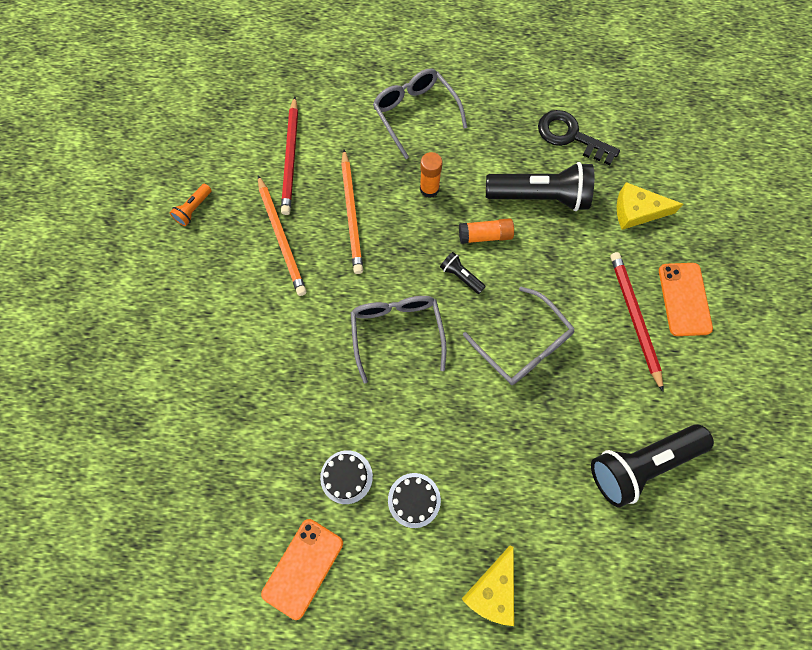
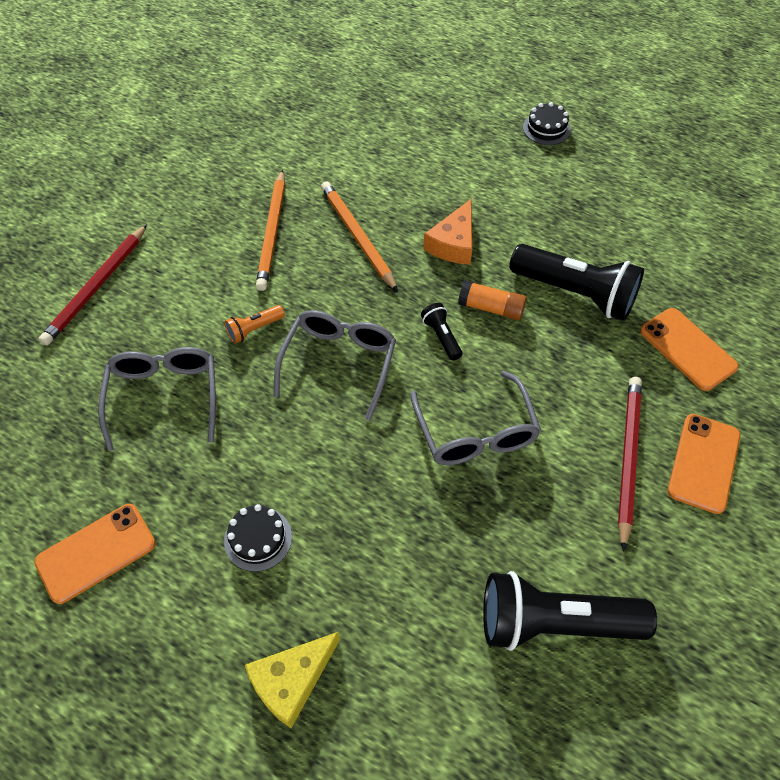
camera: 25 degrees right, 15 degrees down
(194, 209) = (203, 178): orange flashlight -> orange flashlight (254, 329)
(291, 158) = (325, 168): red pencil -> red pencil (97, 287)
(346, 477) = (199, 482): black cake -> black cake (546, 129)
(352, 214) = (357, 237): orange pencil -> orange pencil turned 135 degrees clockwise
(415, 113) = (477, 172): grey glasses -> grey glasses (164, 396)
(429, 189) = (453, 243): orange glue stick -> orange cheese
(570, 136) = (643, 249): black key -> none
(637, 211) = (687, 349): yellow cheese -> orange phone

